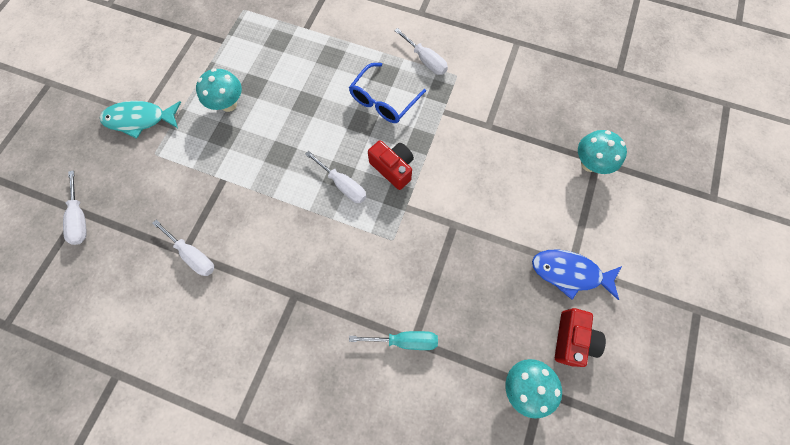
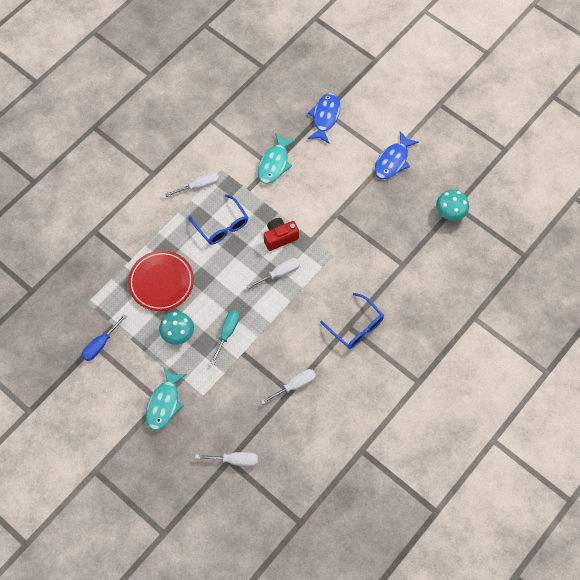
camera: 70 degrees left, 5 degrees down
(197, 37) = (100, 344): none -> blue screwdriver
(289, 66) = (161, 282): none -> red plate
(297, 306) = (356, 327): none -> blue glasses
(404, 340) = (401, 269): turquoise screwdriver -> turquoise screwdriver (227, 333)
(492, 128) = (274, 163): none -> turquoise fish
(572, 339) = (432, 177): red camera -> none
(589, 164) = (325, 117): turquoise mushroom -> blue fish

